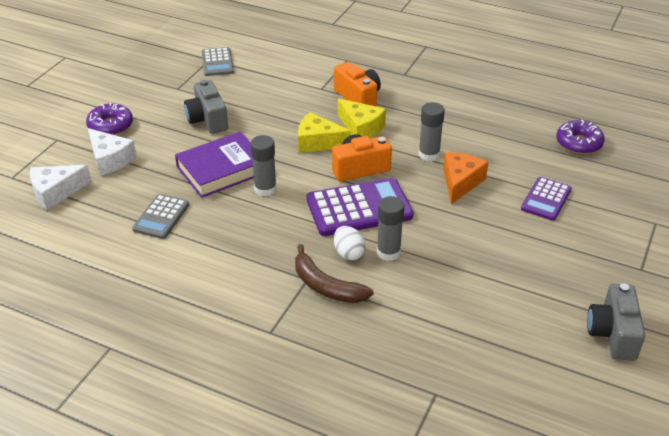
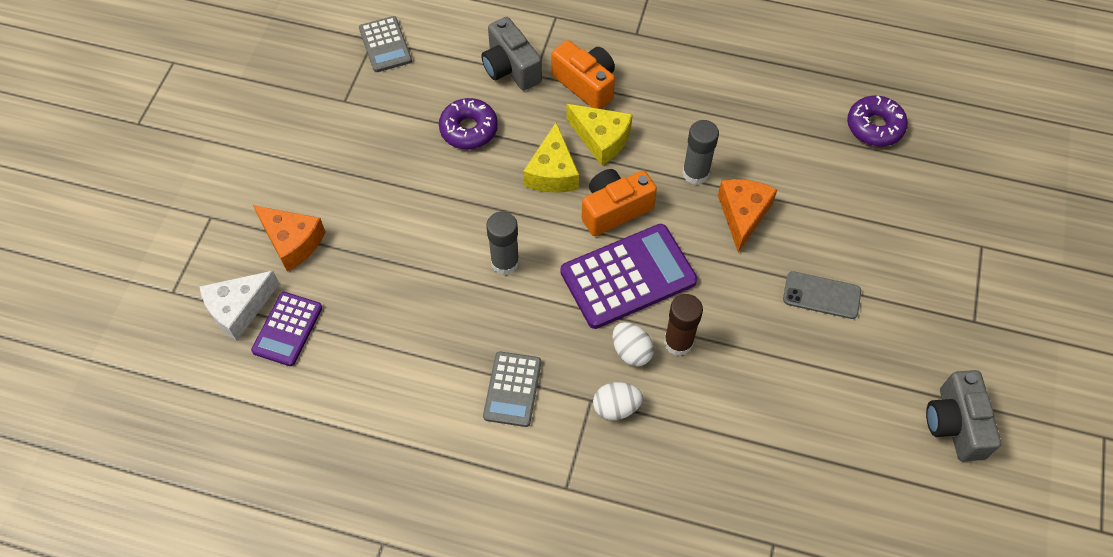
camera: 10 degrees left, 20 degrees up
(110, 126) = (275, 182): purple donut -> purple donut (469, 129)
(110, 159) = (292, 242): white cheese -> orange cheese
(161, 217) = (386, 329): grey calculator -> grey calculator (512, 389)
(207, 120) = (400, 152): grey camera -> grey camera (510, 68)
(222, 169) = (441, 238): purple book -> none
(318, 142) = (552, 172): yellow cheese -> yellow cheese turned 90 degrees counterclockwise
(326, 286) = (616, 407): brown banana -> white egg
(388, 252) = (678, 342): grey glue stick -> brown glue stick
(514, 238) = (821, 295): none -> grey phone
(546, 199) = (849, 227): purple calculator -> purple calculator (287, 329)

